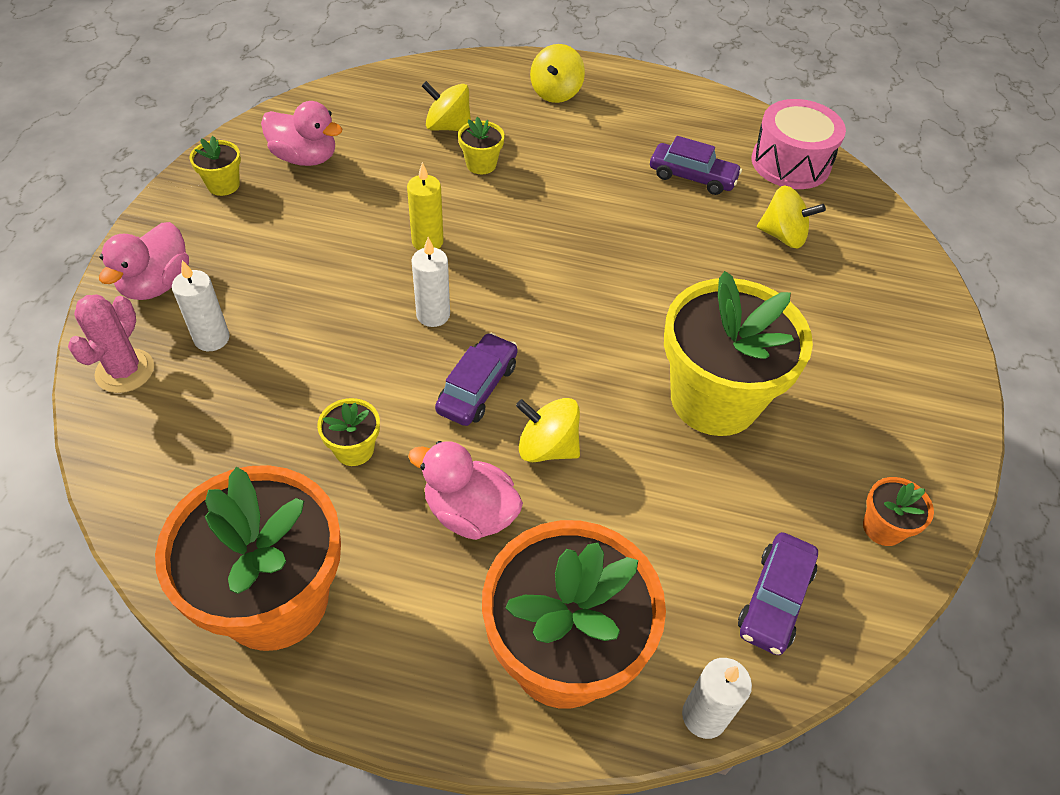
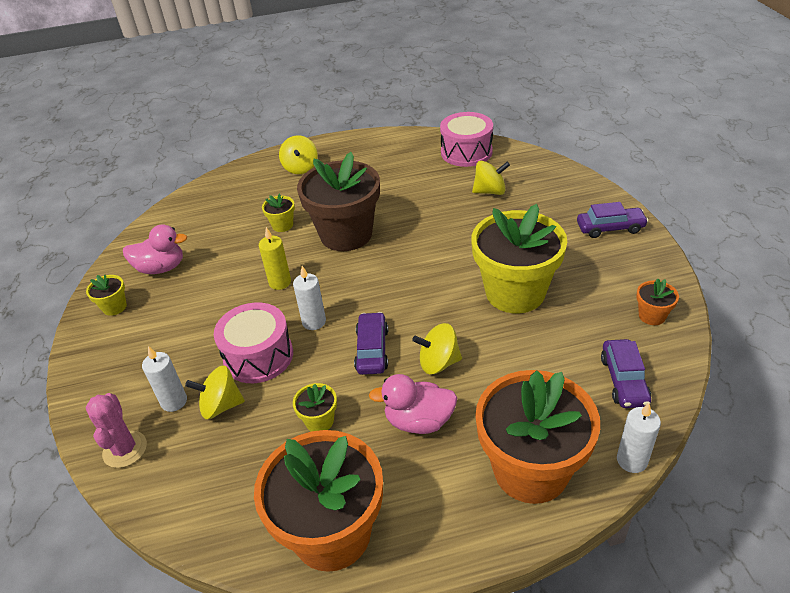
camera: 20 degrees left, 10 degrees down
(156, 284) = (109, 386): pink duck -> none
(340, 328) = (258, 356): none -> pink drum
(448, 127) = (245, 212): yellow spinning top -> yellow spinning top (221, 406)
(550, 213) = (346, 234): none -> brown flower pot
(692, 177) = (416, 181): purple car -> purple car (610, 228)

